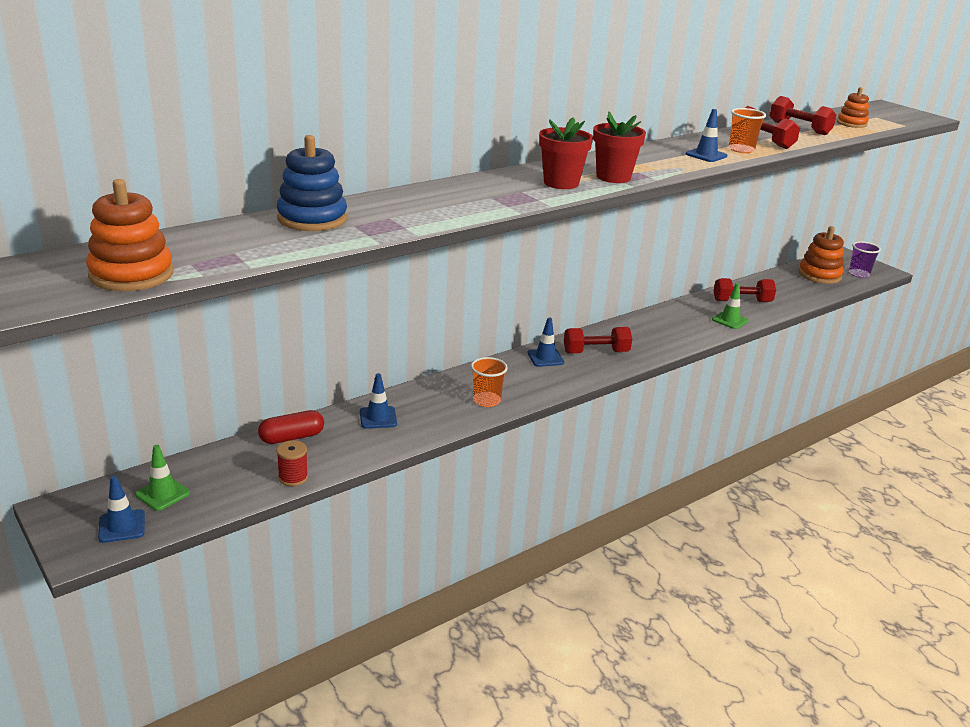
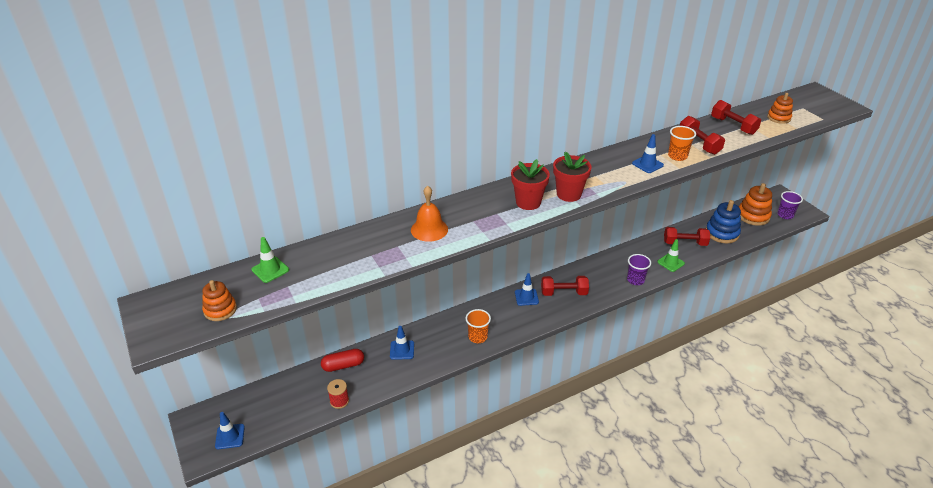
camera: 10 degrees right, 10 degrees up
(131, 274) = (220, 310): orange stacking toy -> orange stacking toy, size x0.62
(162, 494) = (257, 410): green traffic cone -> green traffic cone (270, 270)
(312, 219) = (345, 247): blue stacking toy -> blue stacking toy (722, 233)
(430, 204) = (429, 229): none -> orange bell
(689, 338) = (635, 280): none -> purple cup

